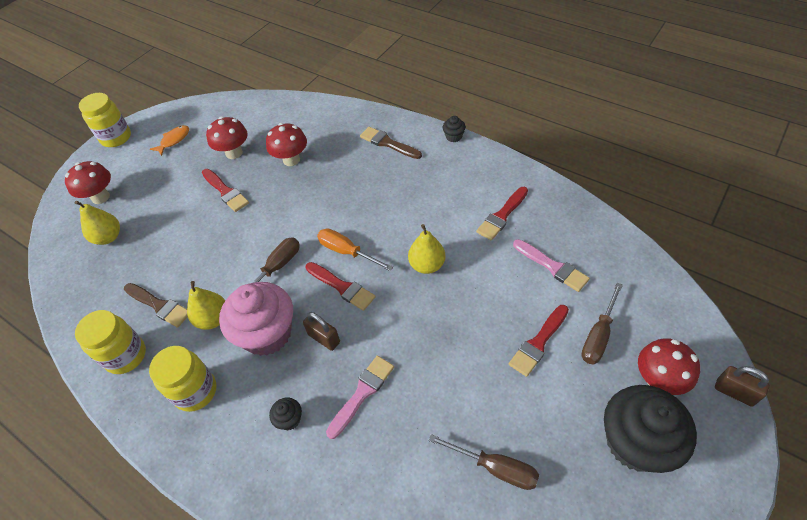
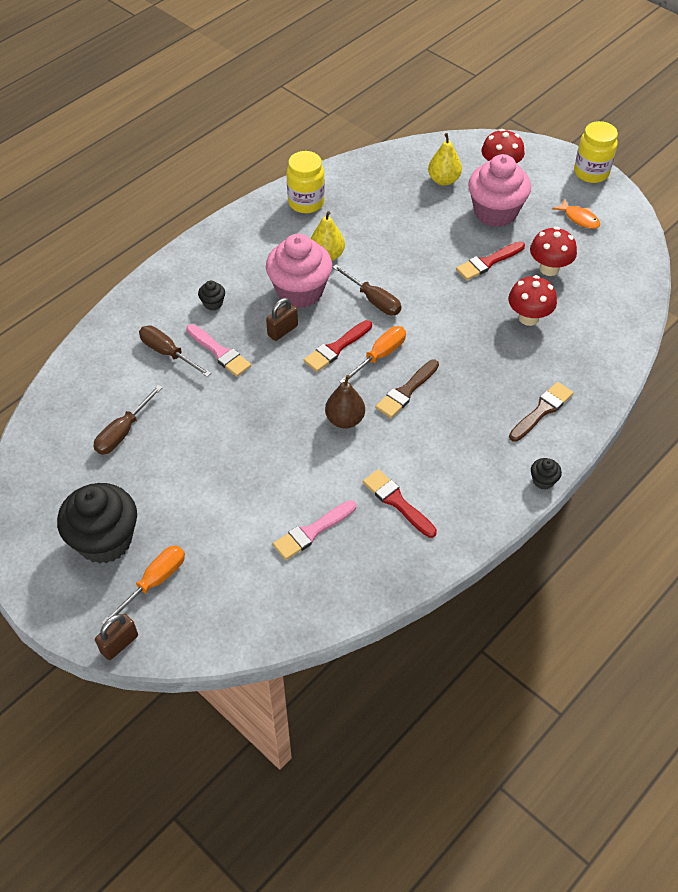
camera: 95 degrees right, 0 degrees up
(159, 305) = (352, 219): brown brush -> brown brush (406, 391)
(160, 194) = (495, 212): none -> pink cupcake
(195, 391) = (258, 246): yellow jar -> none
(427, 265) = (345, 420): yellow pear -> brown pear
(538, 342) = (226, 493): red brush -> none
(598, 336) = (217, 547): brown screwdriver -> brown screwdriver (167, 353)
(658, 380) = (154, 582): red mushroom -> orange screwdriver

